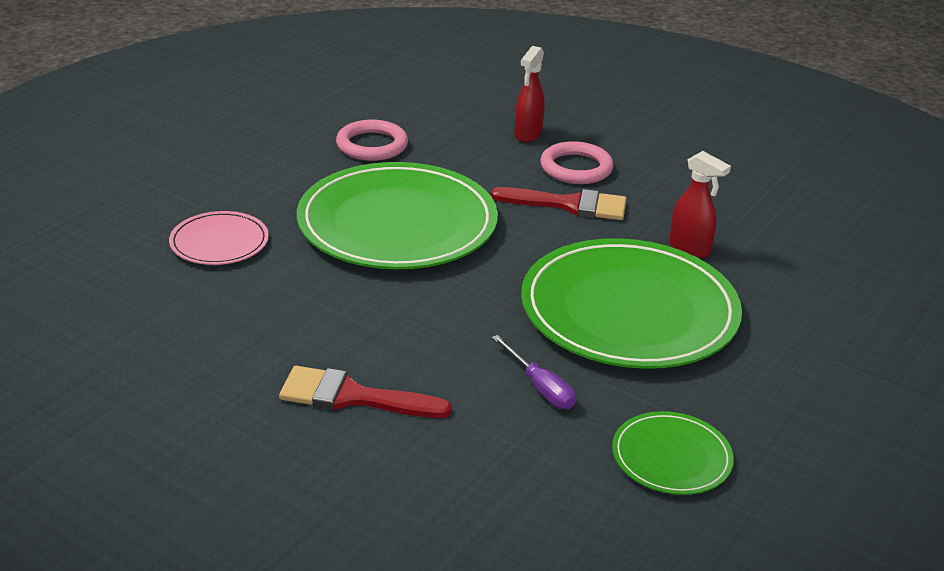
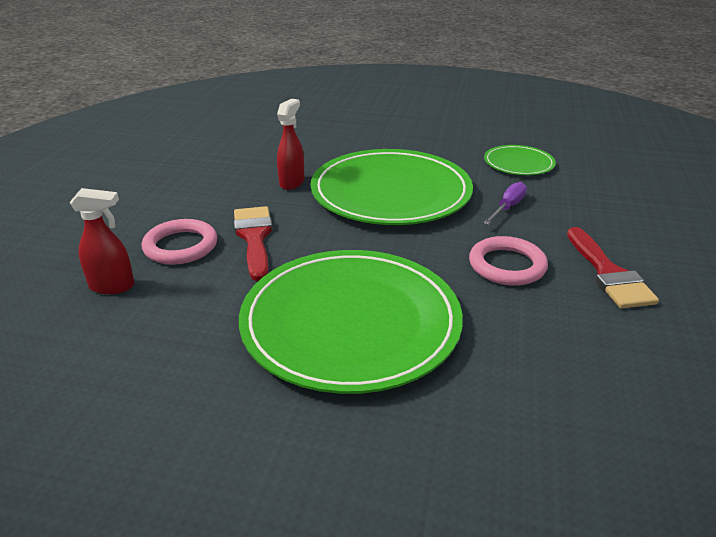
camera: 110 degrees left, 0 degrees up
(219, 242) = (493, 448): pink plate -> none
(372, 145) = (177, 397): pink ring -> pink ring (507, 265)

